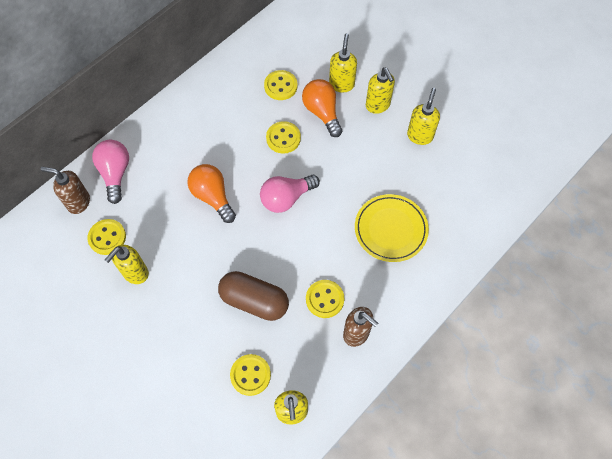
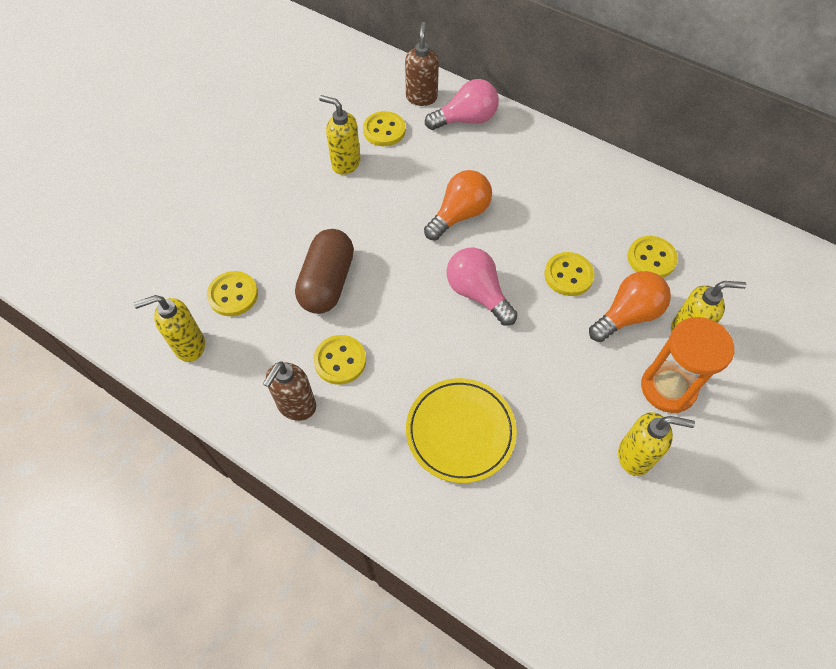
camera: 80 degrees right, 5 degrees down
(378, 105) = (668, 388): yellow soap dispenser -> orange hourglass

